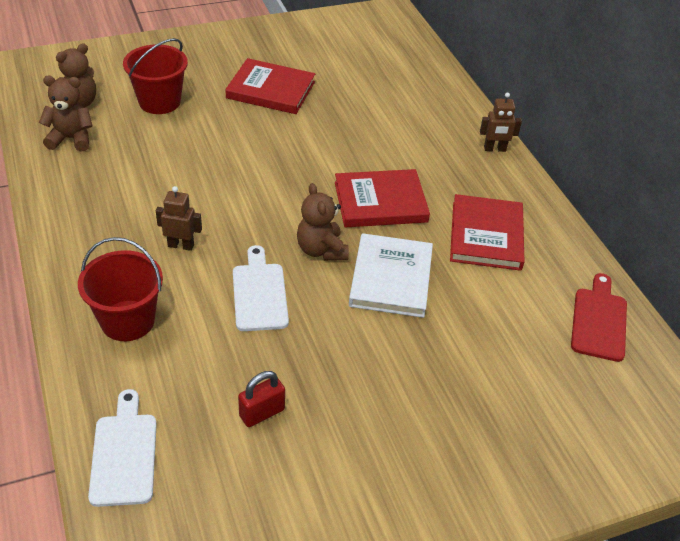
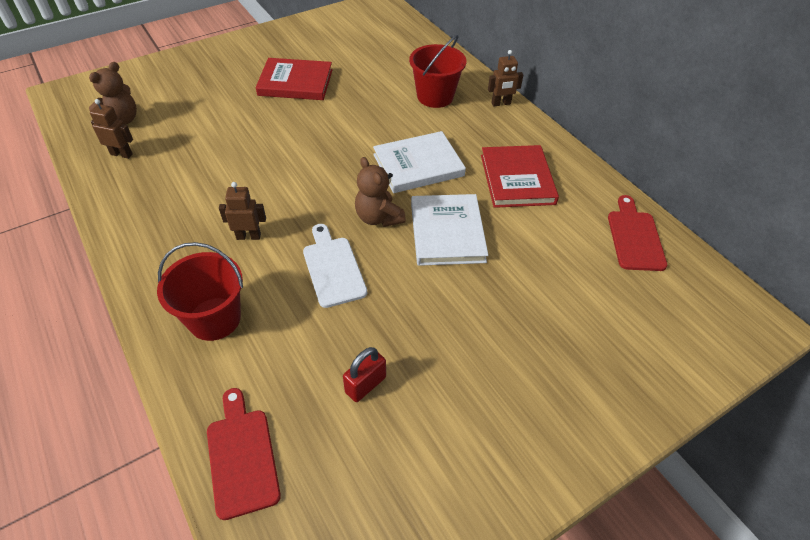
camera: 10 degrees left, 5 degrees up
(71, 139) = (121, 154): brown teddy bear -> brown robot
(124, 454) = (242, 456): white cutting board -> red cutting board
(159, 101) = (197, 108): red bucket -> red bucket (435, 96)
(380, 202) = (418, 165): red book -> white book

